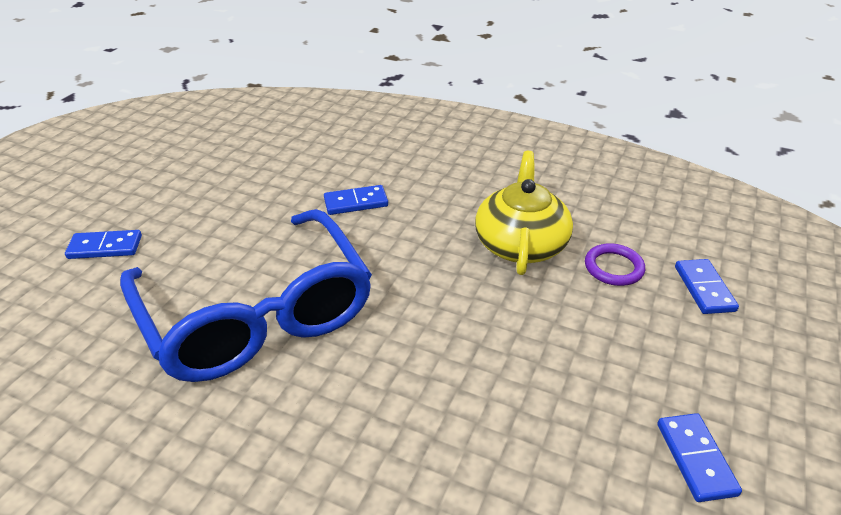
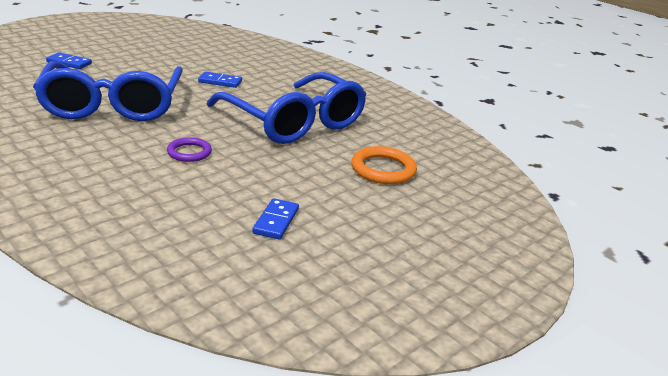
camera: 20 degrees right, 10 degrees down
(520, 243) = (294, 122): yellow teapot -> blue glasses
(613, 267) = (337, 146): purple ring -> purple ring (189, 152)
(704, 288) = (383, 169): blue domino -> orange ring

